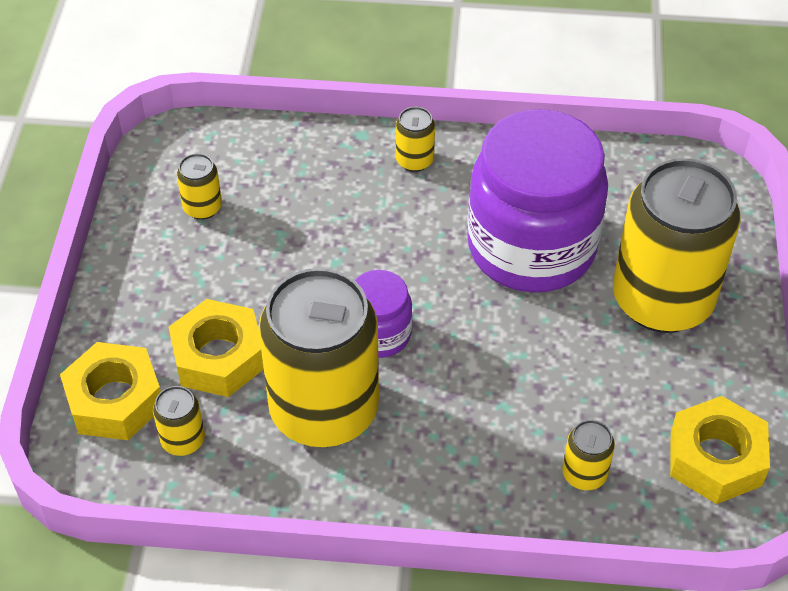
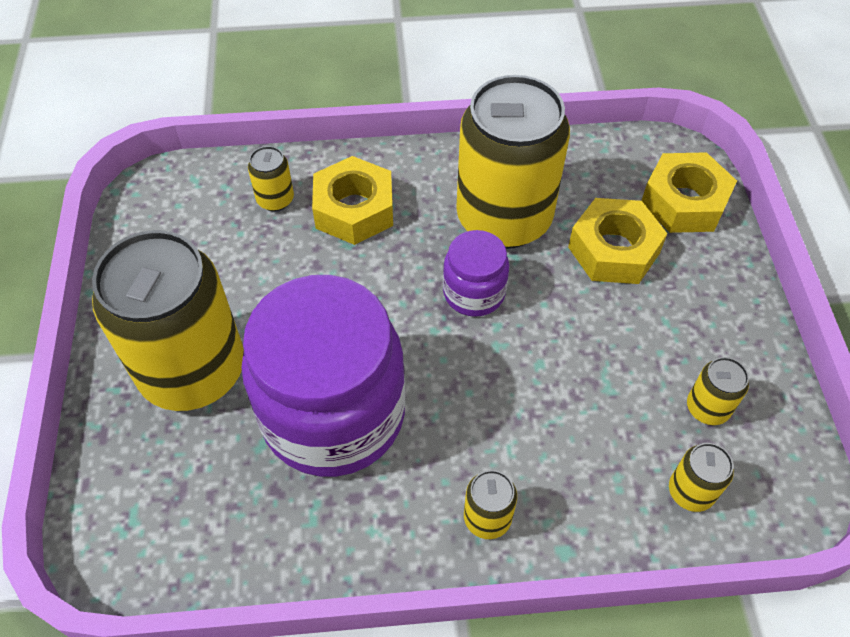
camera: 170 degrees right, 5 degrees up
(183, 440) = (611, 180): yellow can -> yellow can (690, 491)
(715, 458) = (162, 226): yellow nut -> yellow nut (354, 209)

